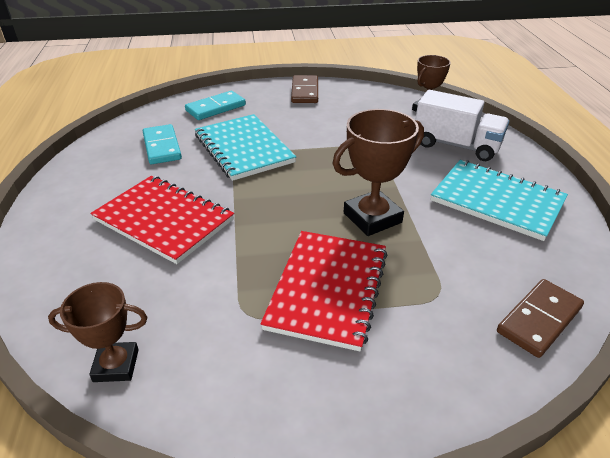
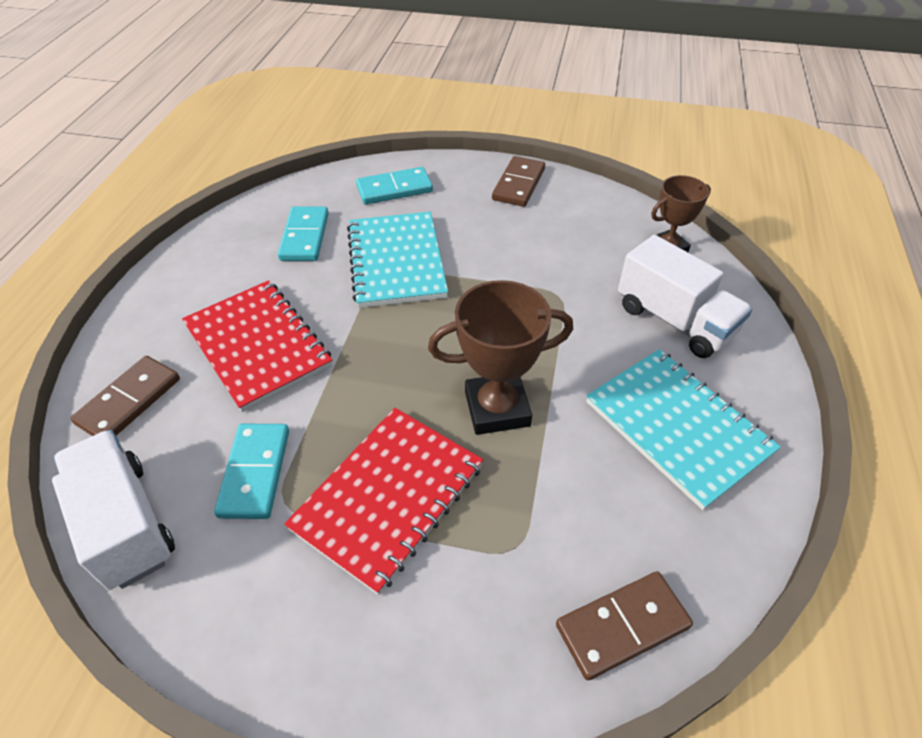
camera: 20 degrees right, 10 degrees up
(70, 281) = (129, 401): none -> brown domino
(116, 365) = (126, 523): brown trophy -> white truck
(211, 301) = (255, 472): none -> turquoise domino

